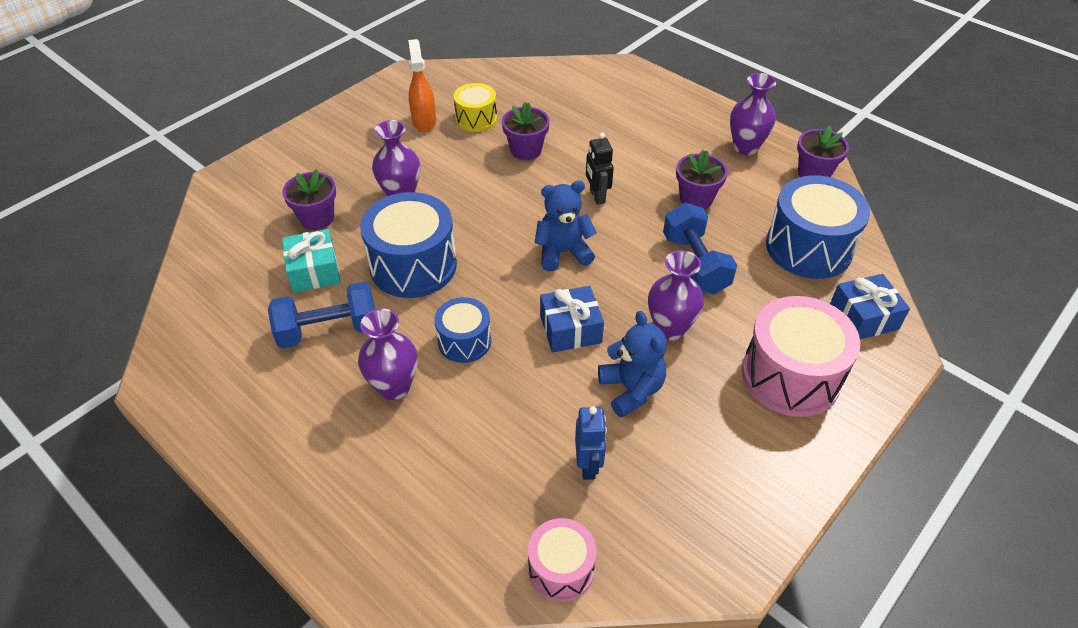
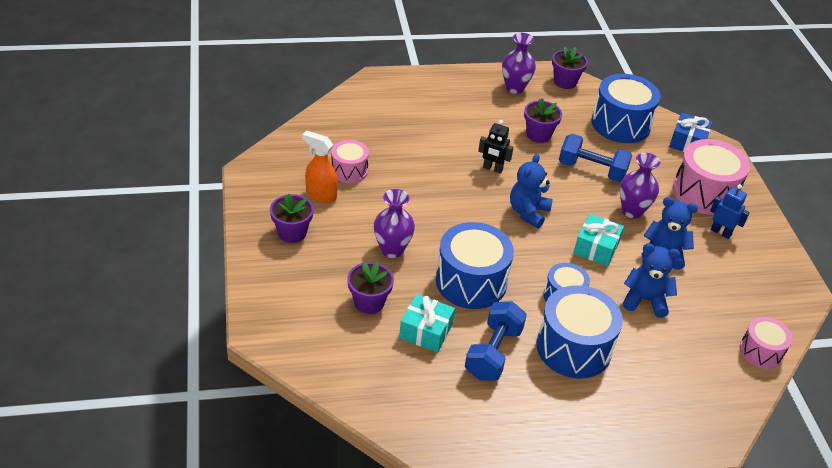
camera: 55 degrees left, 5 degrees down
(394, 387) = (573, 348): purple vase -> blue drum
(476, 119) = (349, 170): yellow drum -> pink drum
(526, 150) = (411, 169): purple flower pot -> purple flower pot (292, 233)
(532, 411) = (645, 300): none -> blue teddy bear
(570, 329) = (596, 248): blue gift -> turquoise gift
(588, 465) = (702, 301): blue robot -> blue robot (720, 232)

